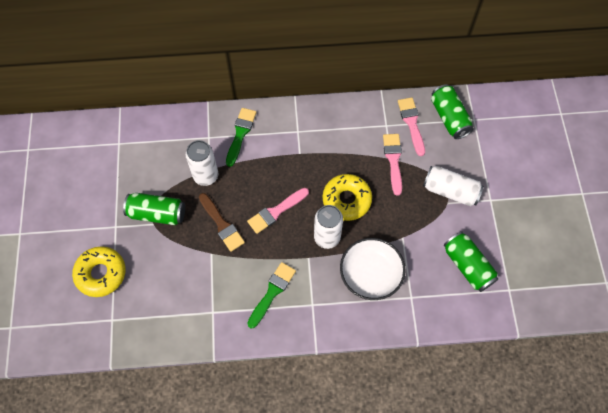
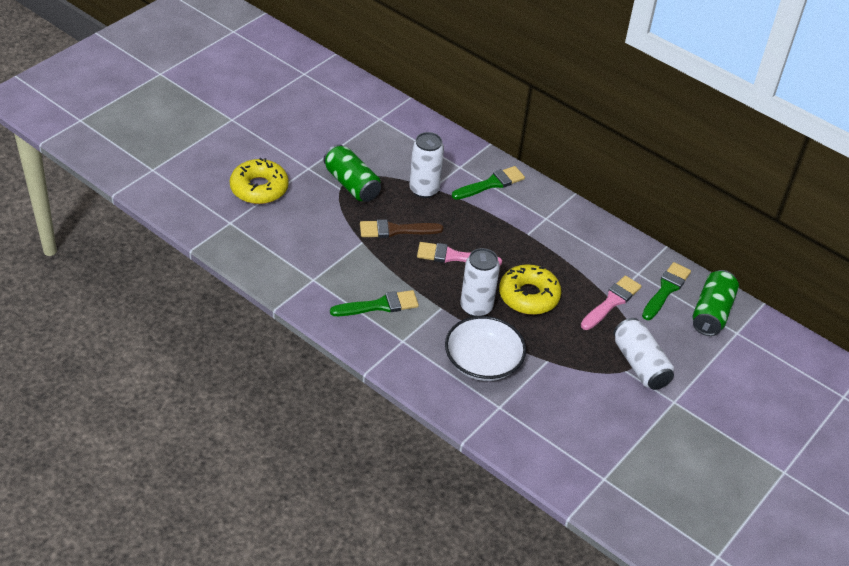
camera: 40 degrees right, 20 degrees down
(222, 224) = (395, 230): brown brush -> brown brush turned 75 degrees clockwise
(411, 123) = (666, 290): pink brush -> green brush
(467, 266) = (585, 429): green can -> none

